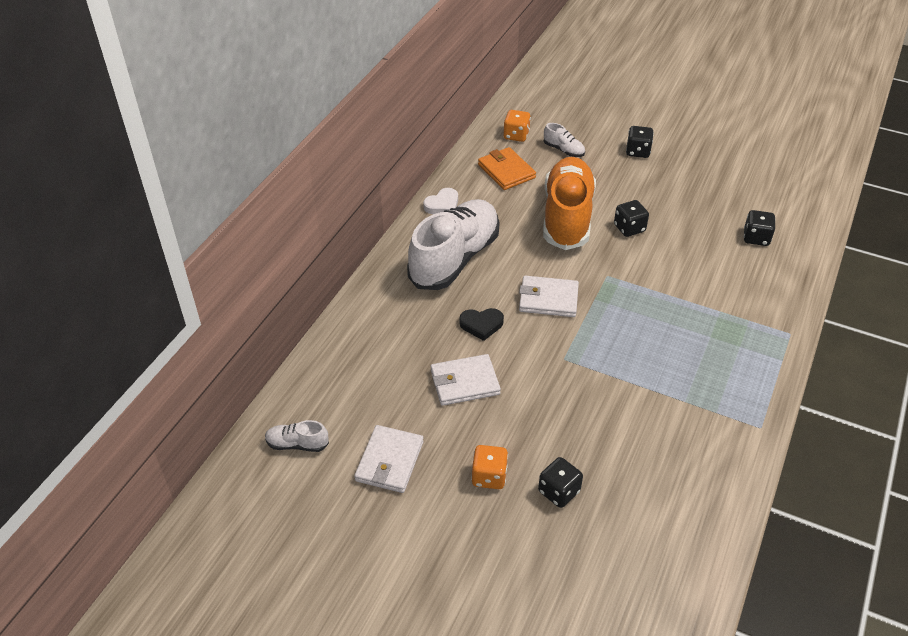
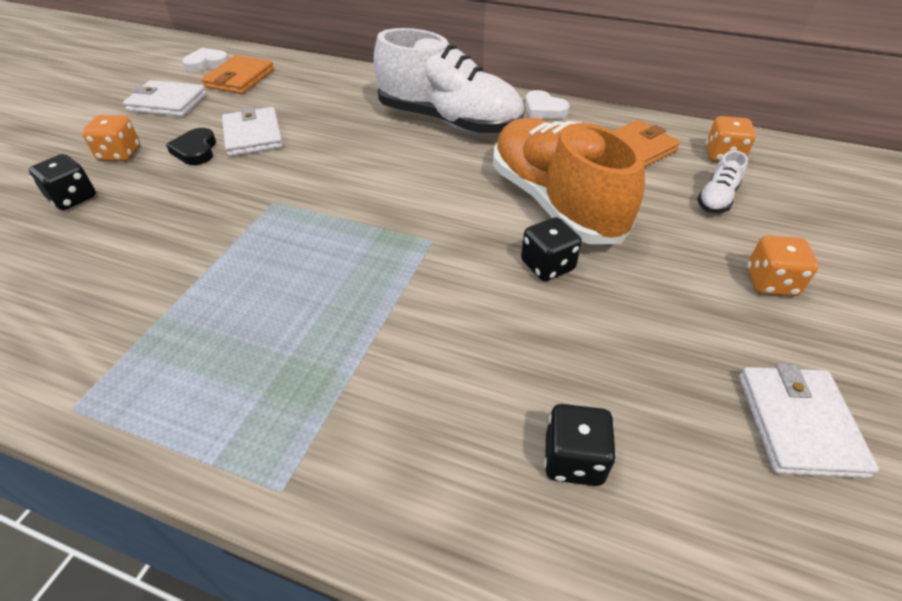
camera: 85 degrees right, 0 degrees up
(297, 444) = (207, 63): white shoe -> white heart
(344, 408) = (240, 78): none -> orange wallet
(481, 325) = (338, 142): black heart -> black heart (196, 150)
(548, 299) = (381, 188): white wallet -> white wallet (798, 424)
(567, 217) = (554, 202): orange shoe -> orange shoe turned 120 degrees counterclockwise
(637, 151) = (770, 282): black dice -> orange dice

